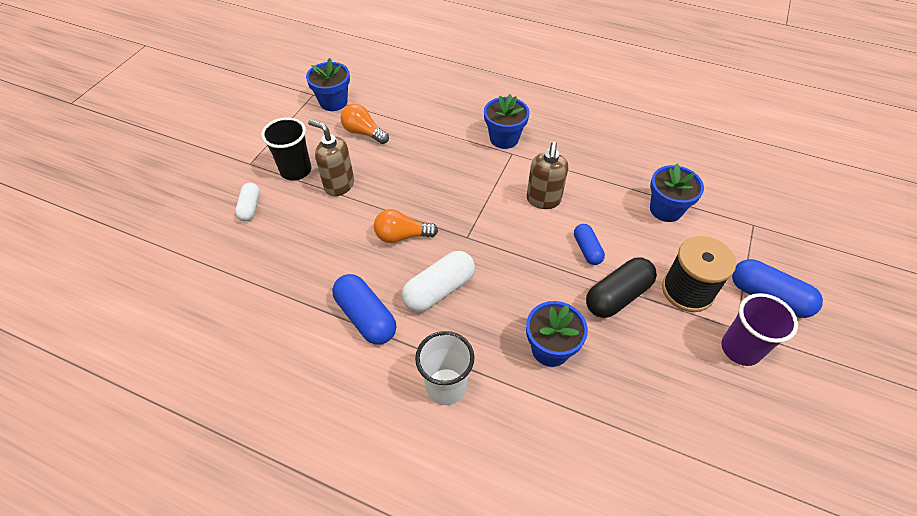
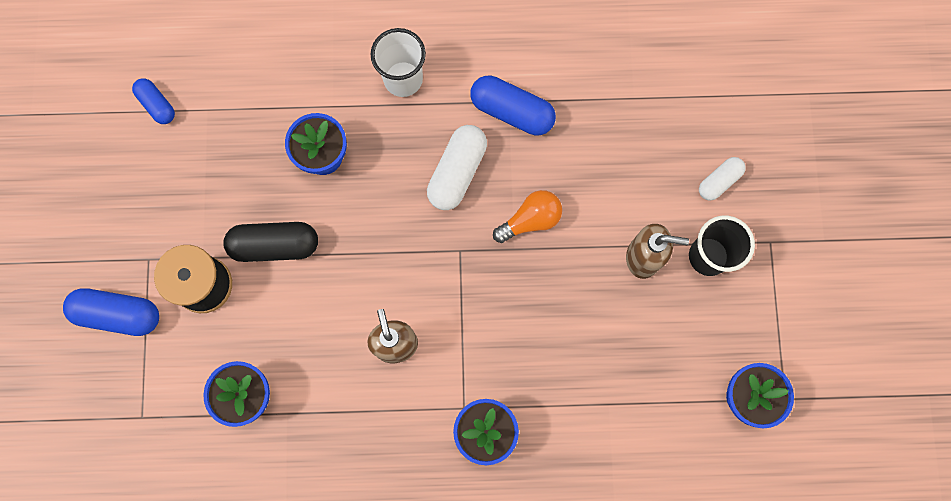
camera: 155 degrees right, 25 degrees up
(250, 207) = (719, 181): white capsule -> white capsule turned 75 degrees clockwise
(363, 133) = (669, 357): orange light bulb -> none
(587, 249) = (323, 292): blue capsule -> blue capsule (157, 105)
(617, 296) = (275, 245): black capsule -> black capsule turned 60 degrees clockwise
(740, 349) = (142, 236): purple cup -> none

